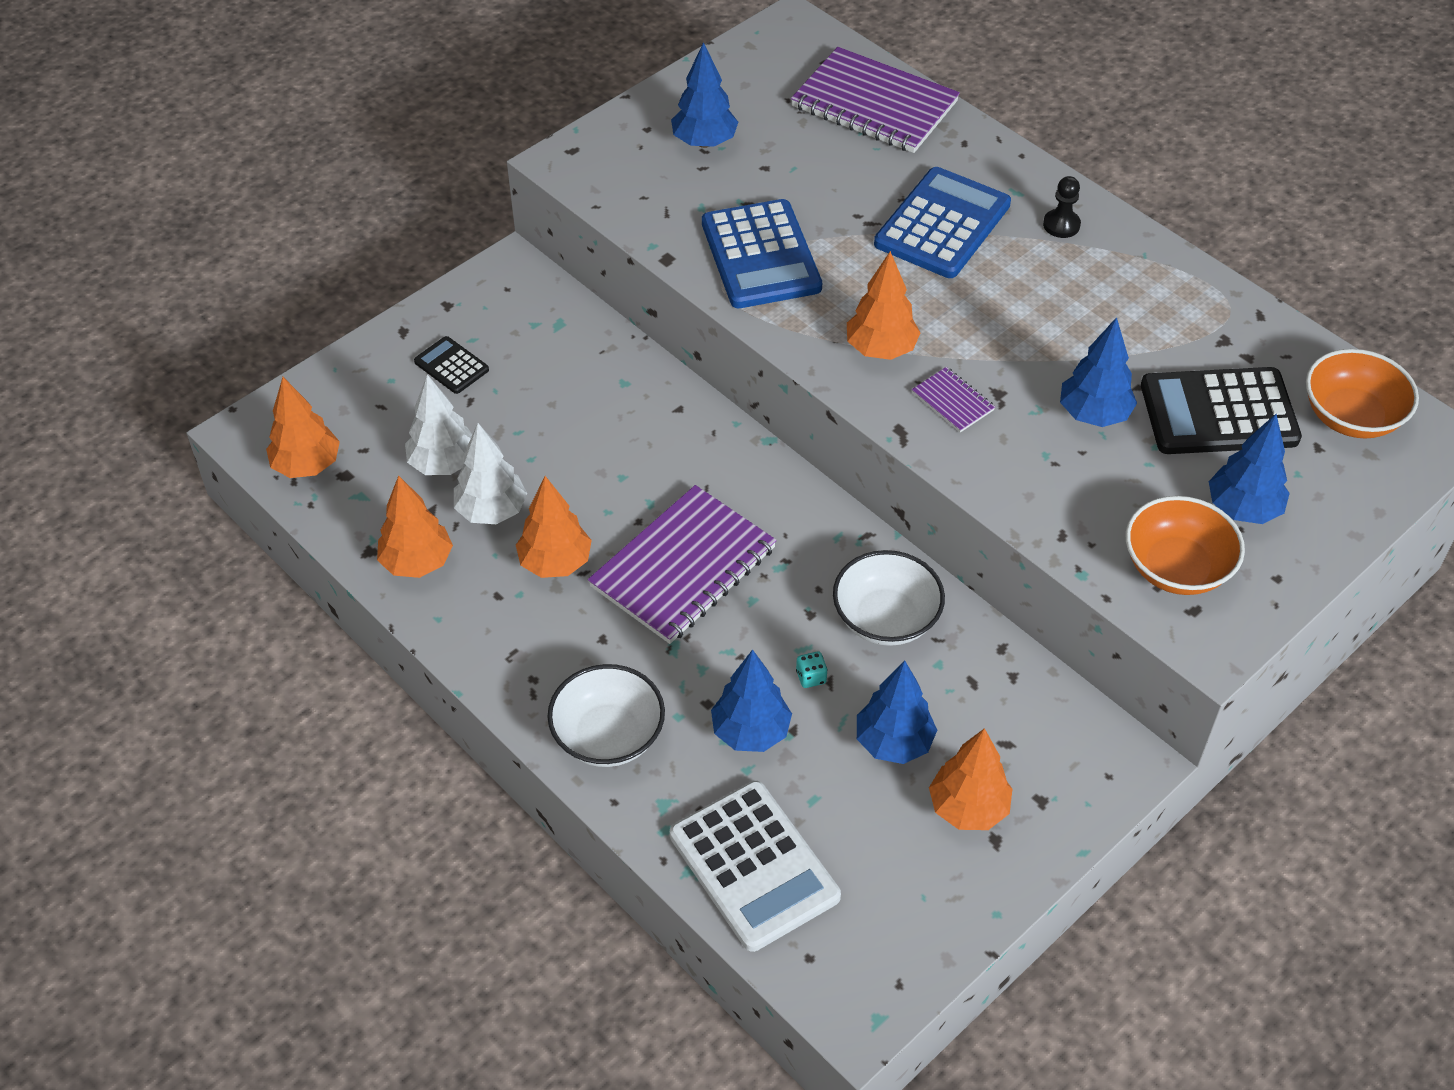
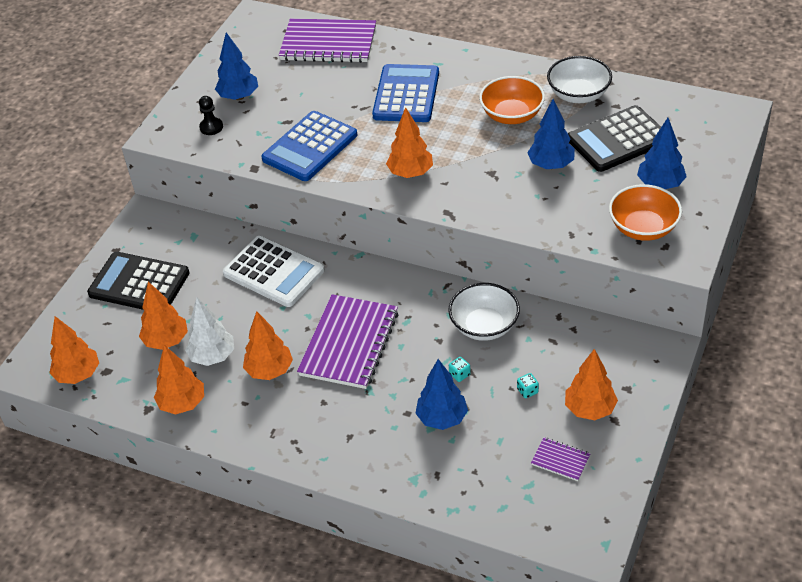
camera: 20 degrees left, 5 degrees down
(443, 463) = (166, 341): white tree -> orange tree
(451, 366) = (139, 283): black calculator -> black calculator, size x1.98
(608, 736) = (358, 455): white bowl -> white bowl (578, 94)
(754, 866) = (486, 491): white calculator -> white calculator (274, 272)
(760, 255) = (310, 147): blue calculator -> blue calculator turned 75 degrees clockwise
(893, 742) = (527, 391): blue tree -> turquoise dice
(952, 401) = (468, 186): purple notebook -> purple notebook (560, 460)
(1061, 225) = (474, 72): black pawn -> black pawn (211, 127)
(1351, 416) = (688, 116): orange bowl -> orange bowl (512, 115)

